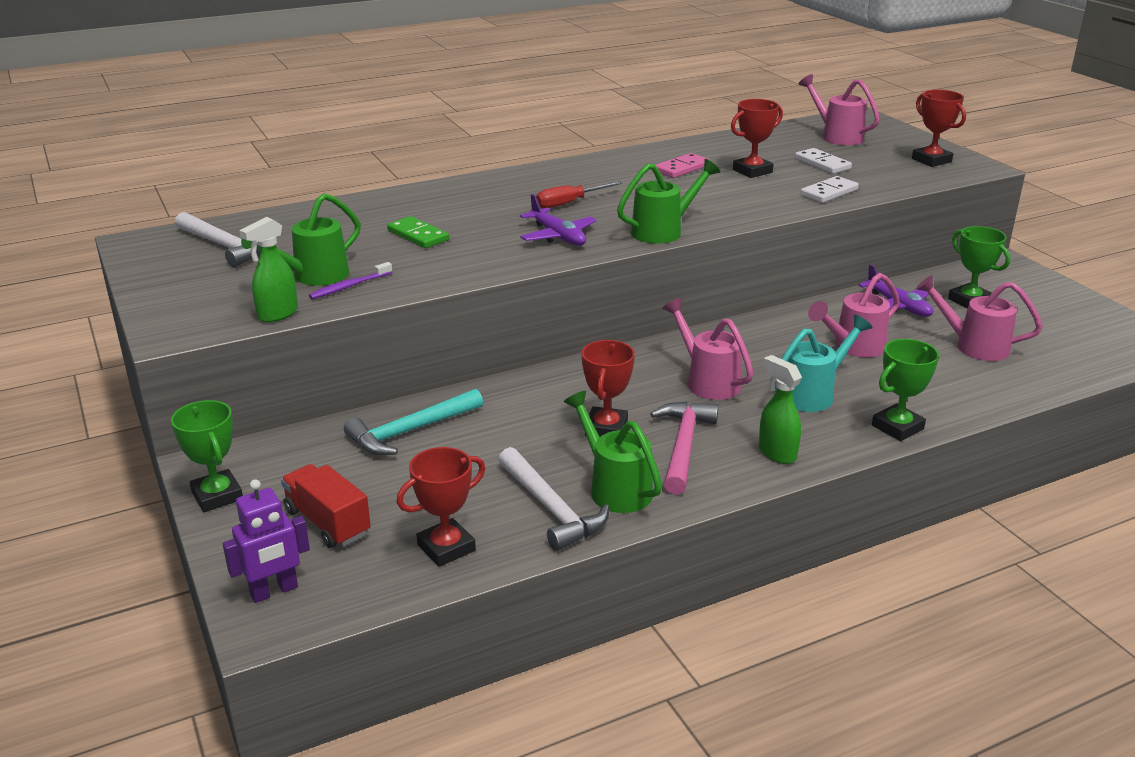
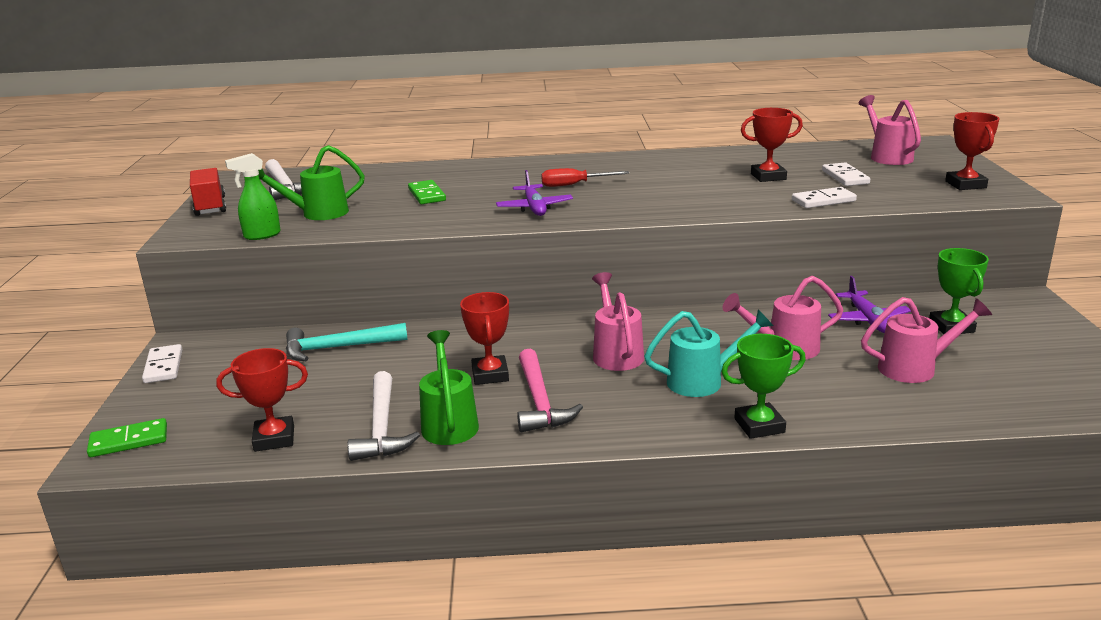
camera: 25 degrees right, 5 degrees down
(217, 496) = (164, 366): green trophy -> white domino
(274, 591) = (129, 441): purple robot -> green domino
(327, 522) = (213, 401): red truck -> red truck (210, 206)
(349, 286) = (333, 223): purple toothbrush -> none
(606, 428) = (490, 375): red trophy -> red trophy turned 45 degrees counterclockwise
(663, 231) = (628, 214): green watering can -> none
(682, 168) = (704, 169): pink domino -> none
(683, 446) = (540, 401): pink hammer -> pink hammer turned 135 degrees clockwise
(776, 453) = (618, 424): green spray bottle -> none
(973, 346) = (915, 368): pink watering can -> pink watering can turned 120 degrees clockwise

